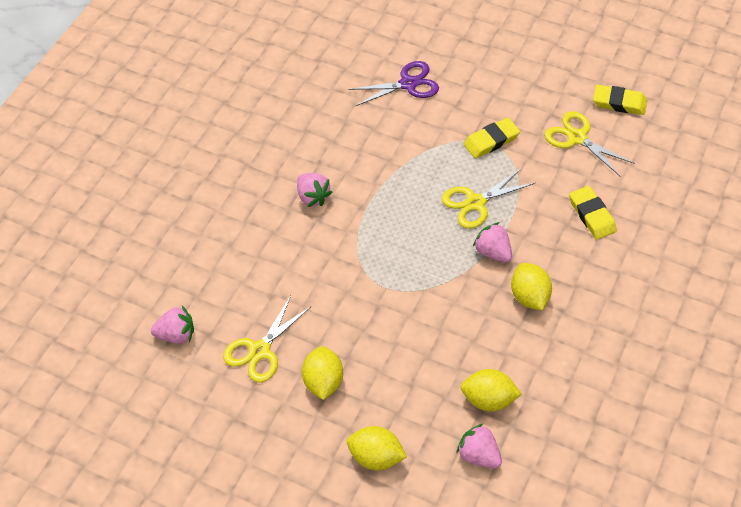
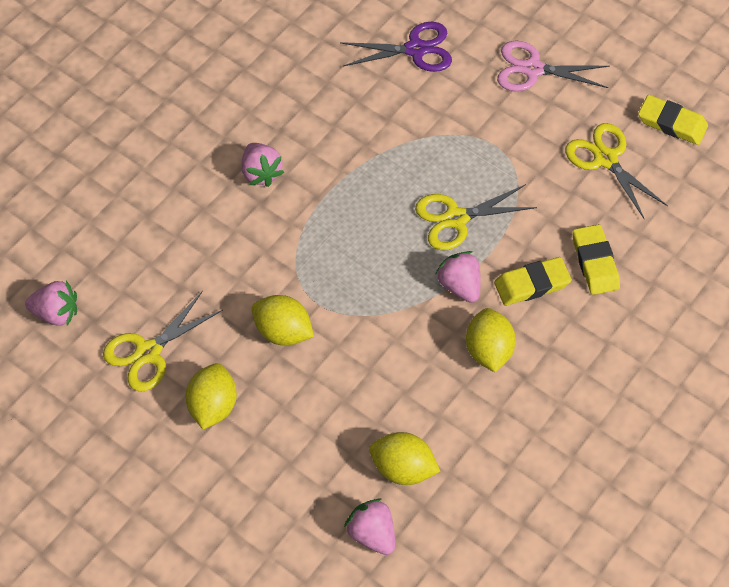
camera: 10 degrees right, 5 degrees up
(376, 457) = (250, 510): yellow lemon -> yellow lemon (283, 332)
(491, 141) = (497, 142): yellow eraser -> yellow eraser (532, 284)
(502, 82) = (533, 69): none -> pink scissors

